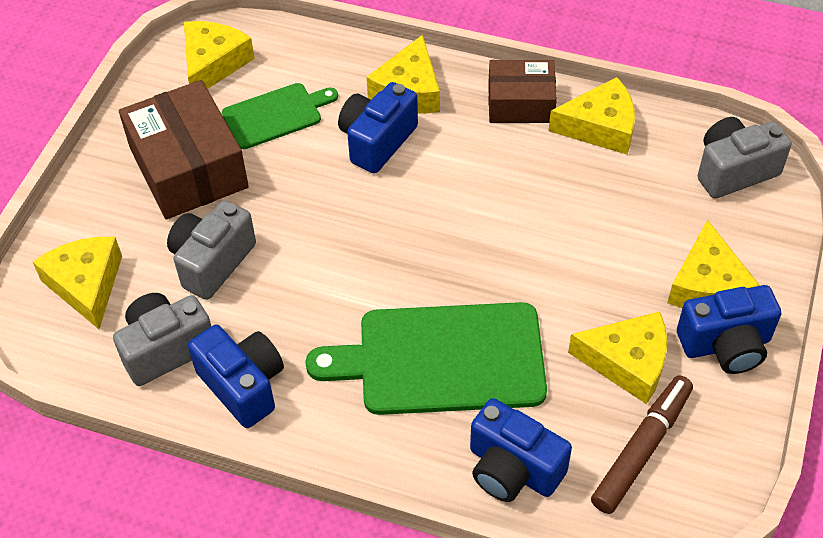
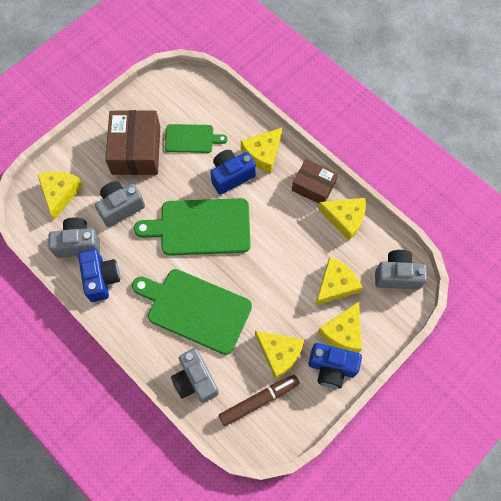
camera: 25 degrees right, 15 degrees up
(213, 64) = (177, 95): yellow cheese -> yellow cheese (335, 285)
(372, 233) = (201, 227): none -> green cutting board
(512, 469) = (195, 380): blue camera -> grey camera

